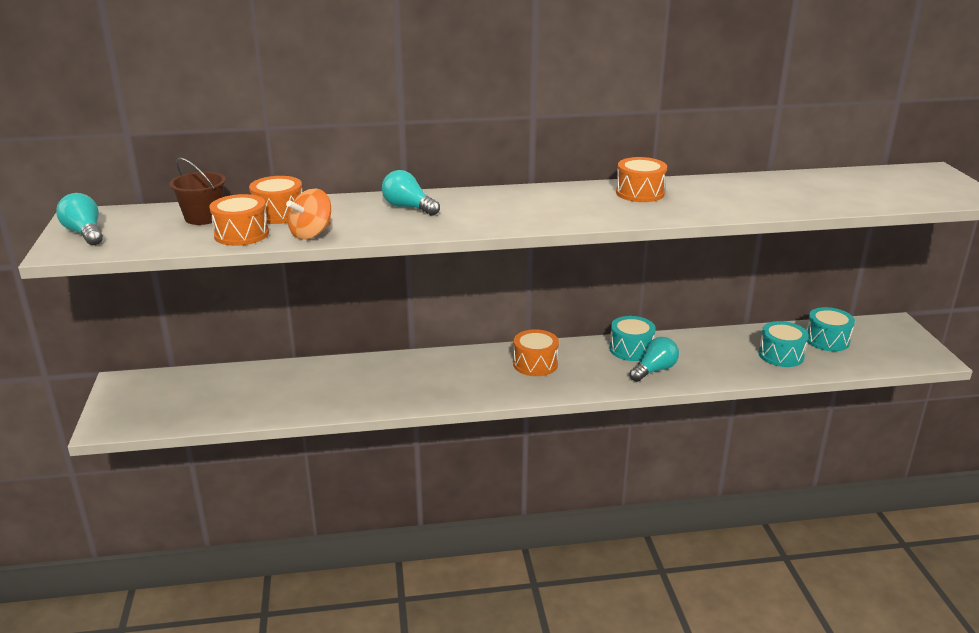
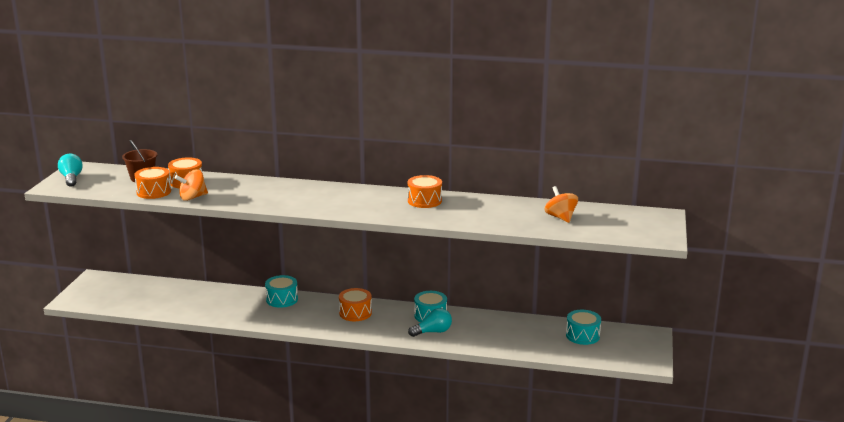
camera: 20 degrees right, 5 degrees down
(408, 207) = (266, 189): turquoise light bulb -> none
(781, 355) = (535, 339): turquoise drum -> turquoise drum (282, 299)
(829, 189) = (560, 217): none -> orange spinning top

